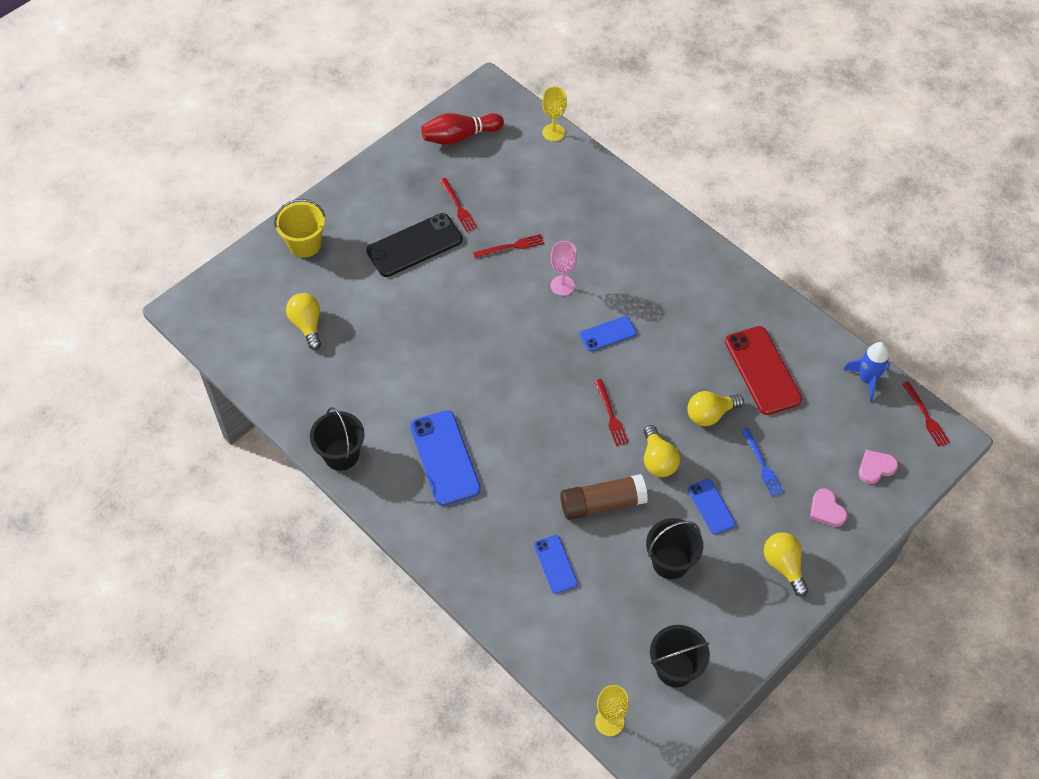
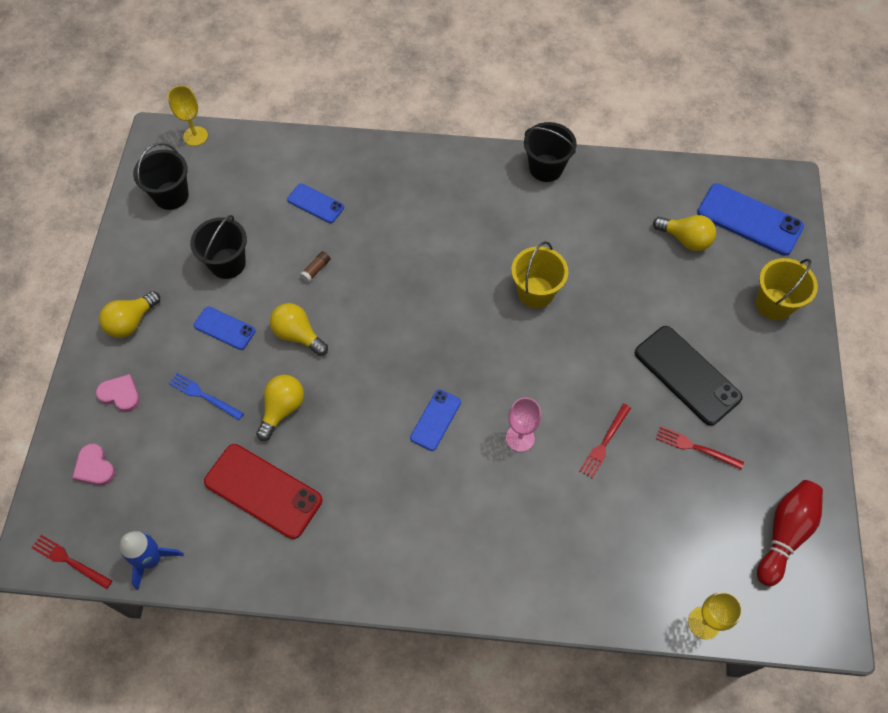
camera: 140 degrees right, 5 degrees up
(414, 245) = (687, 375): black phone -> black phone turned 60 degrees counterclockwise
(445, 458) = (469, 218): blue phone -> blue phone (749, 220)
(454, 366) = (535, 292): none -> yellow bucket
(602, 503) = (316, 269): brown glue stick -> brown glue stick, size x0.41
(611, 415) = (369, 345): red fork -> none
(783, 566) = (131, 322): yellow light bulb -> yellow light bulb turned 105 degrees clockwise
(875, 468) = (94, 467): pink heart -> pink heart turned 120 degrees clockwise

